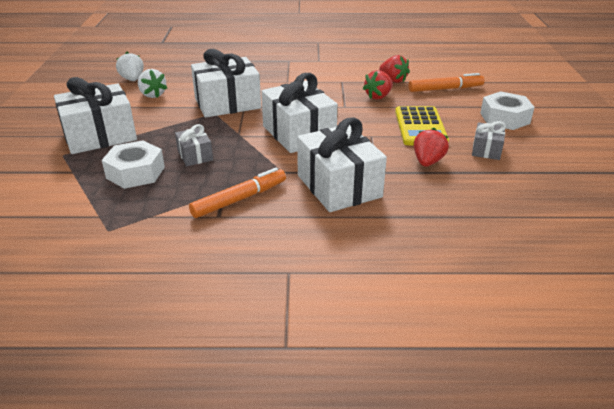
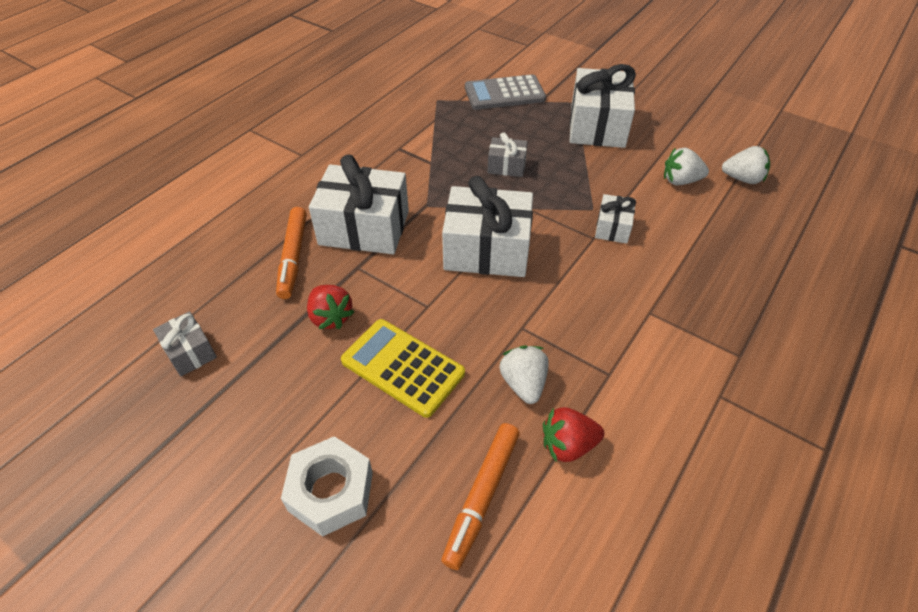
camera: 125 degrees right, 15 degrees up
(68, 194) = (504, 93): none -> grey calculator
(135, 172) = (507, 128): white nut -> none
(227, 103) = (612, 228): white gift -> white gift, size x0.50
(239, 199) = (409, 165): orange marker -> orange marker (293, 257)
(378, 96) = (523, 383): red strawberry -> white strawberry
(486, 150) = (293, 391): grey gift -> grey gift (190, 352)

